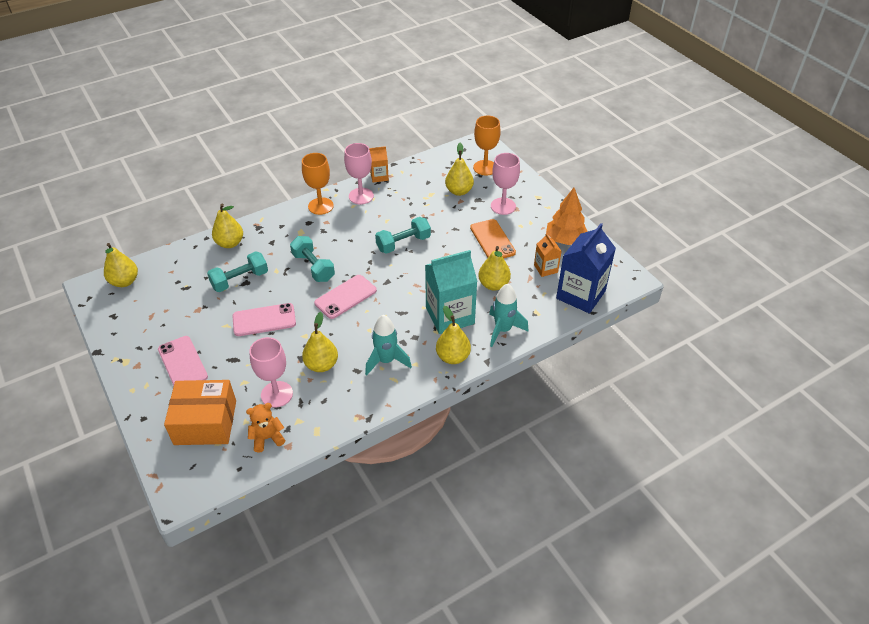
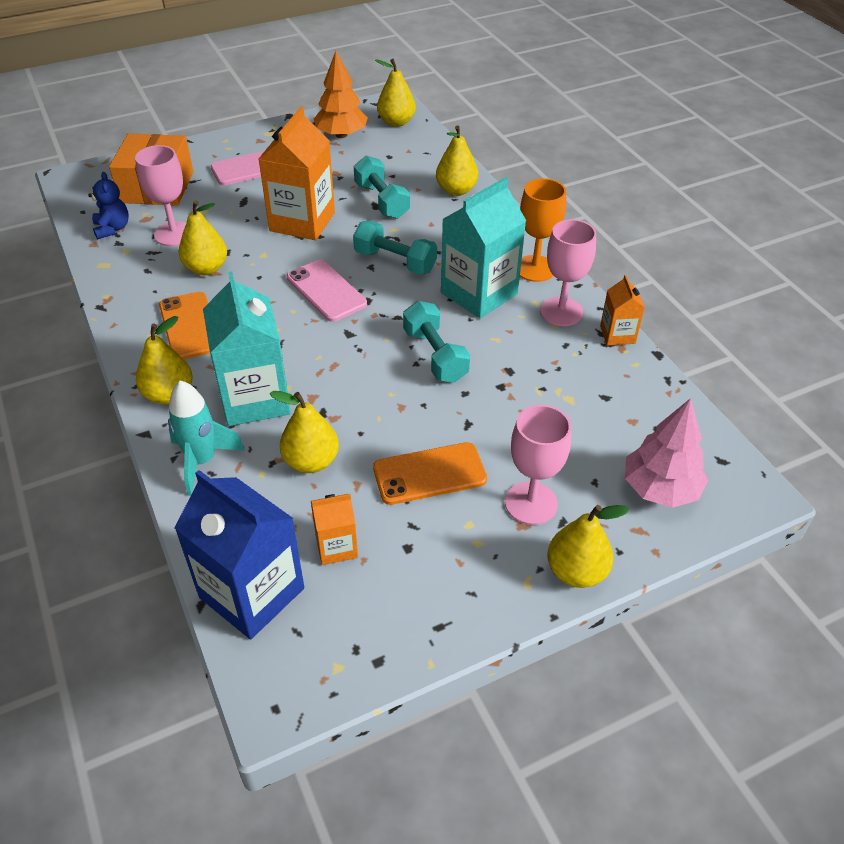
camera: 95 degrees right, 0 degrees up
(264, 320) = (302, 222): pink phone -> orange carton
(267, 438) = (112, 229): orange teddy bear -> blue teddy bear
(313, 267) = (395, 261): turquoise dumbbell -> turquoise dumbbell turned 60 degrees clockwise
(345, 228) = (479, 293): none -> turquoise carton
(386, 361) = (189, 326): turquoise rocket -> orange phone
(459, 191) = (578, 439): yellow pear -> yellow pear (576, 571)
(485, 168) = (660, 488): orange goblet -> pink tree
(565, 239) = (417, 596): orange tree -> orange tree (341, 135)

